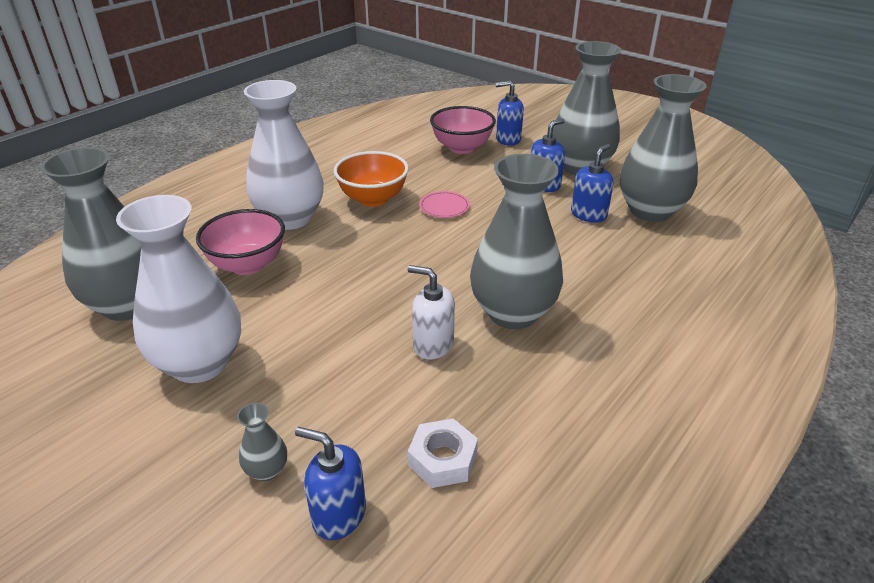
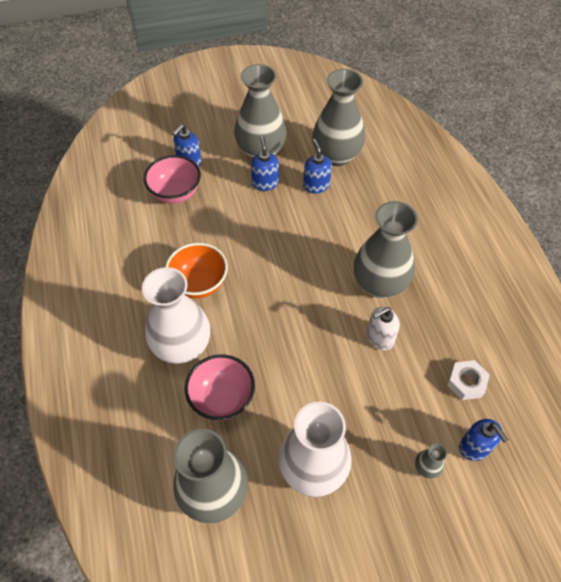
camera: 55 degrees left, 20 degrees up
(338, 514) = (475, 447): blue soap dispenser -> blue soap dispenser turned 90 degrees counterclockwise
(444, 207) = (245, 250): pink plate -> none

